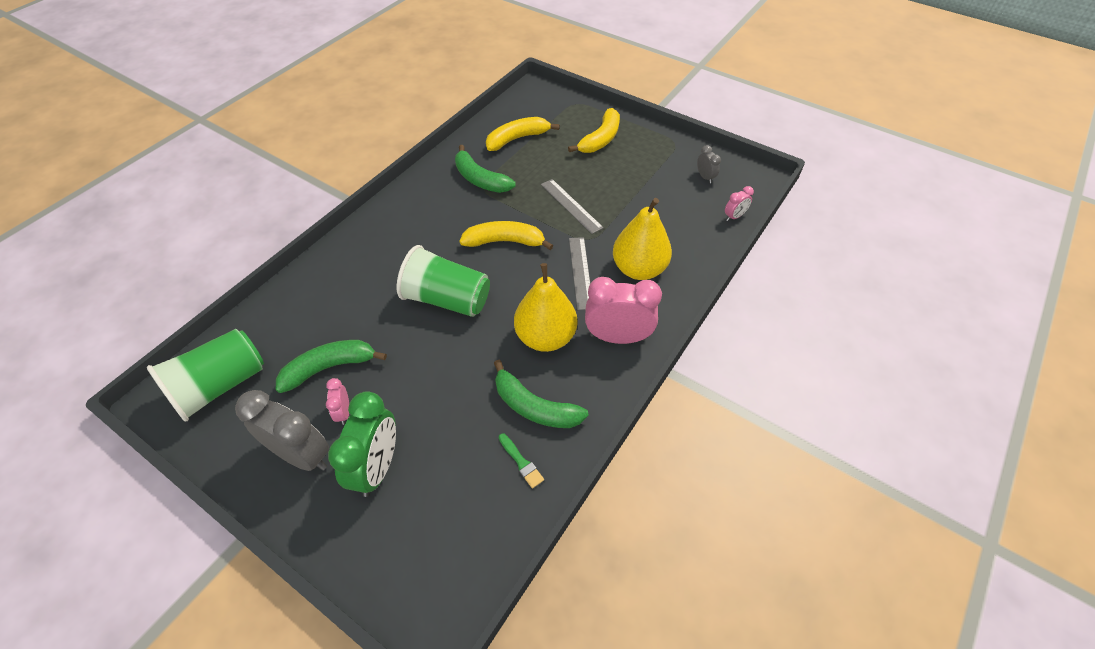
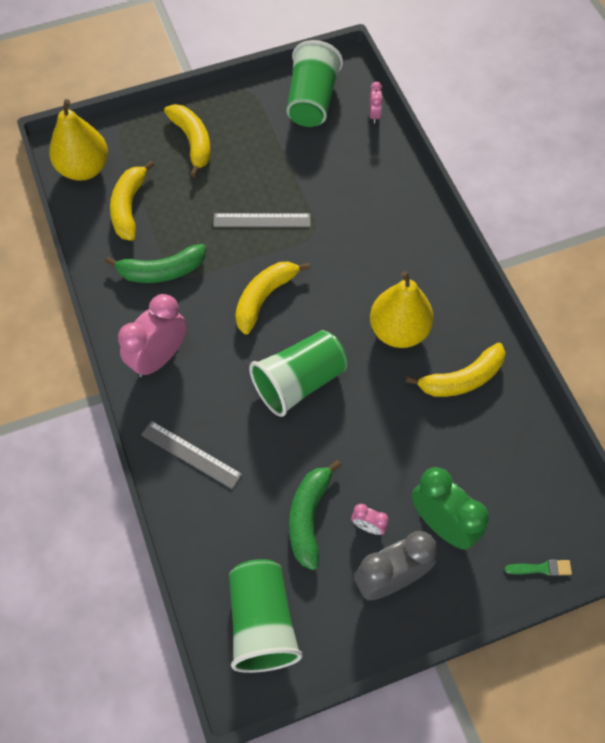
camera: 55 degrees left, 10 degrees up
(521, 462) = (506, 417): green brush -> green brush (541, 568)
(534, 407) = (462, 379): green banana -> yellow banana
(580, 272) = (348, 262): grey ruler -> grey ruler (191, 454)
(617, 337) = (436, 280): pink clock -> pink clock (159, 358)
(638, 269) = (377, 219): yellow pear -> yellow pear (84, 169)
(705, 177) = (312, 101): grey clock -> green cup

